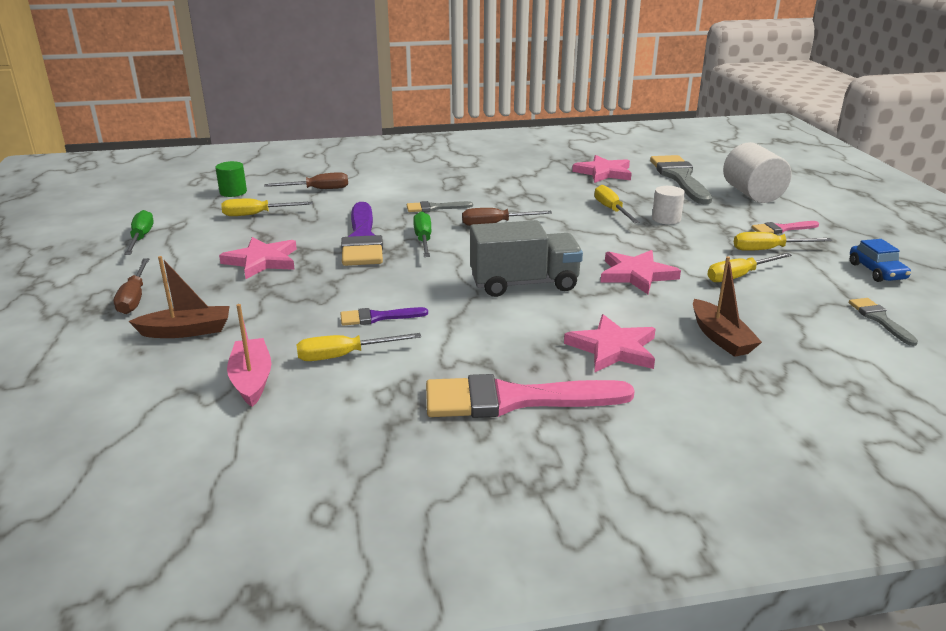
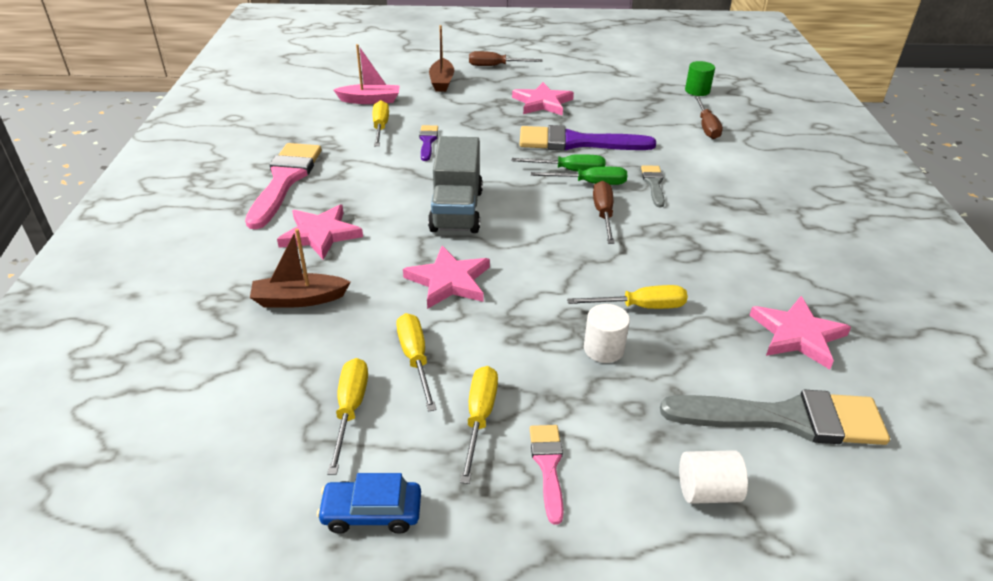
camera: 100 degrees right, 10 degrees up
(141, 238) = (597, 63): green screwdriver -> green screwdriver (590, 183)
(256, 214) = (641, 100): yellow screwdriver -> yellow screwdriver (350, 410)
(752, 194) = (707, 491): white cylinder -> white cylinder, size x0.57
(880, 319) = (258, 441): grey brush -> none

